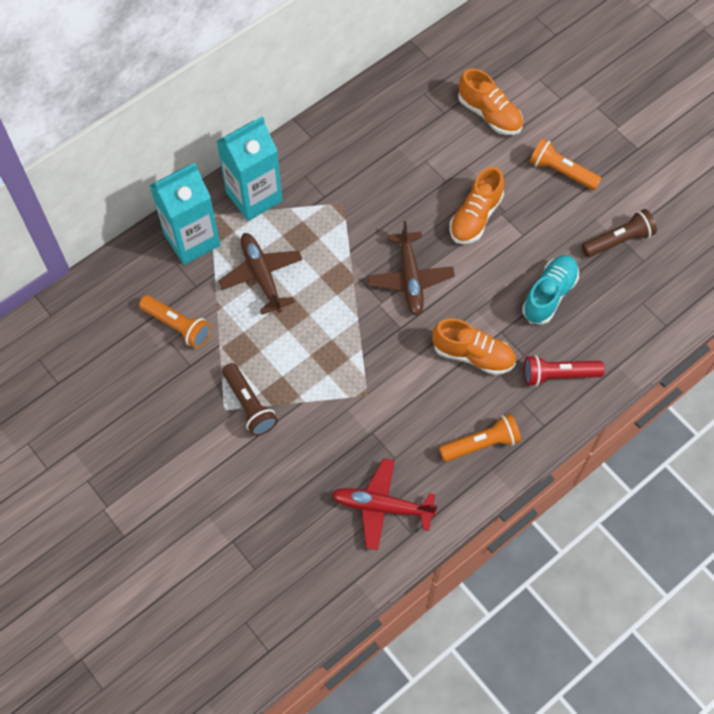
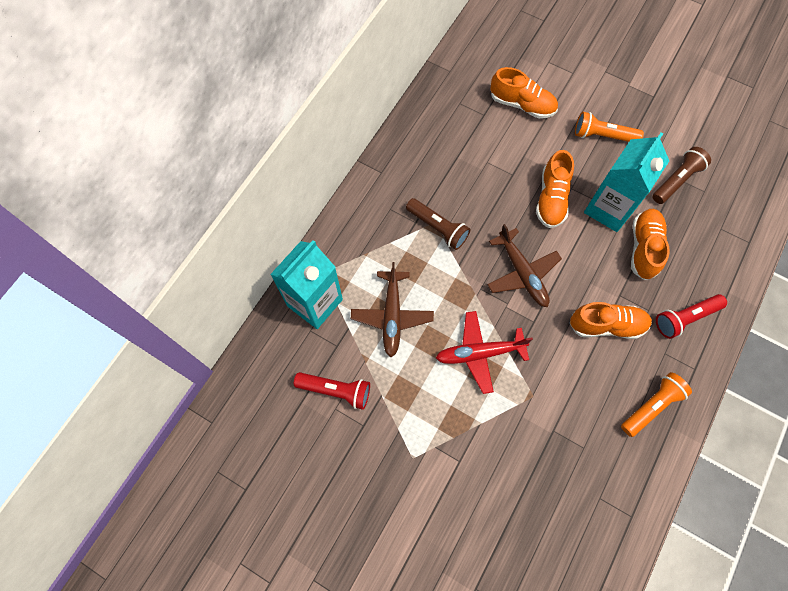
camera: 20 degrees left, 5 degrees up
(178, 326) = (336, 390): orange flashlight -> red flashlight
(249, 405) = (433, 445): brown flashlight -> brown flashlight (438, 228)
(254, 197) = (354, 243): turquoise carton -> turquoise carton (609, 208)
(262, 276) = (392, 315): brown plane -> brown plane turned 135 degrees counterclockwise
(382, 507) = (594, 500): red plane -> red plane (480, 353)
(549, 295) = (643, 248): turquoise shoe -> orange shoe

